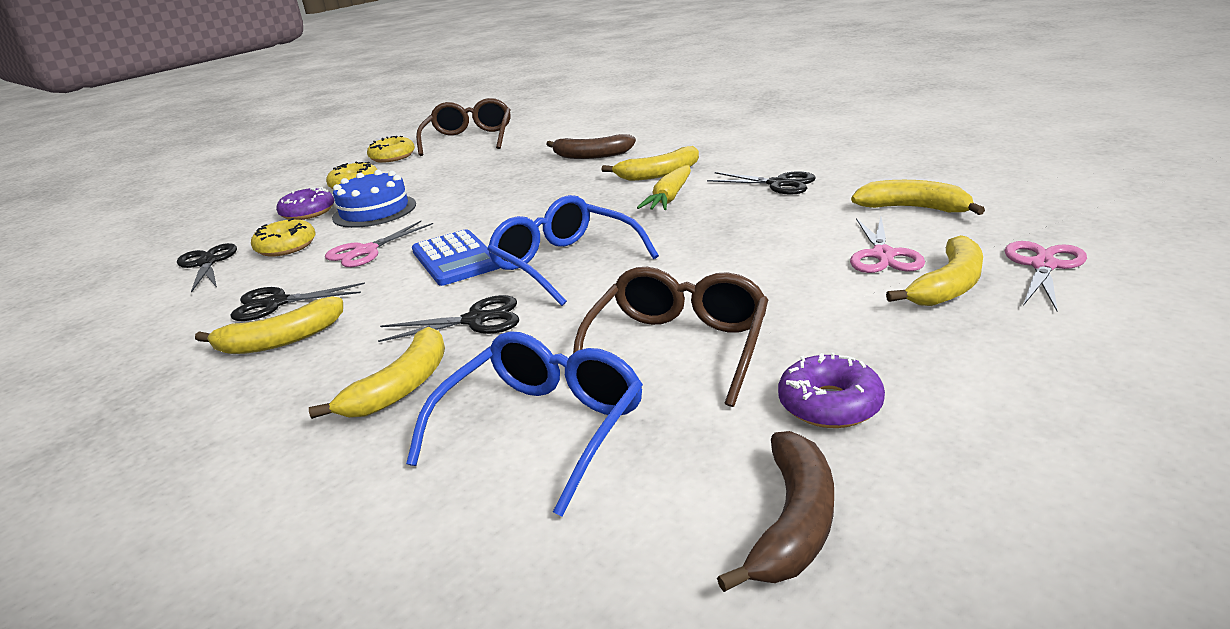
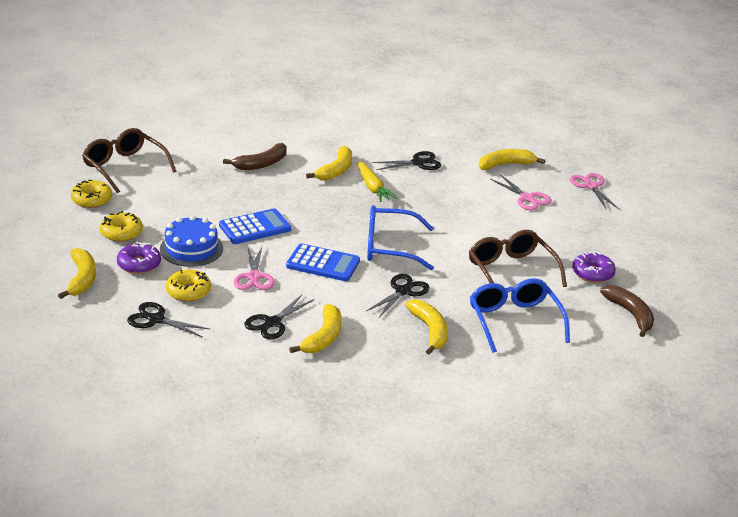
camera: 50 degrees left, 5 degrees up
(467, 207) = (255, 227): none -> blue calculator
(948, 286) = (570, 207): yellow banana -> yellow banana (82, 279)

